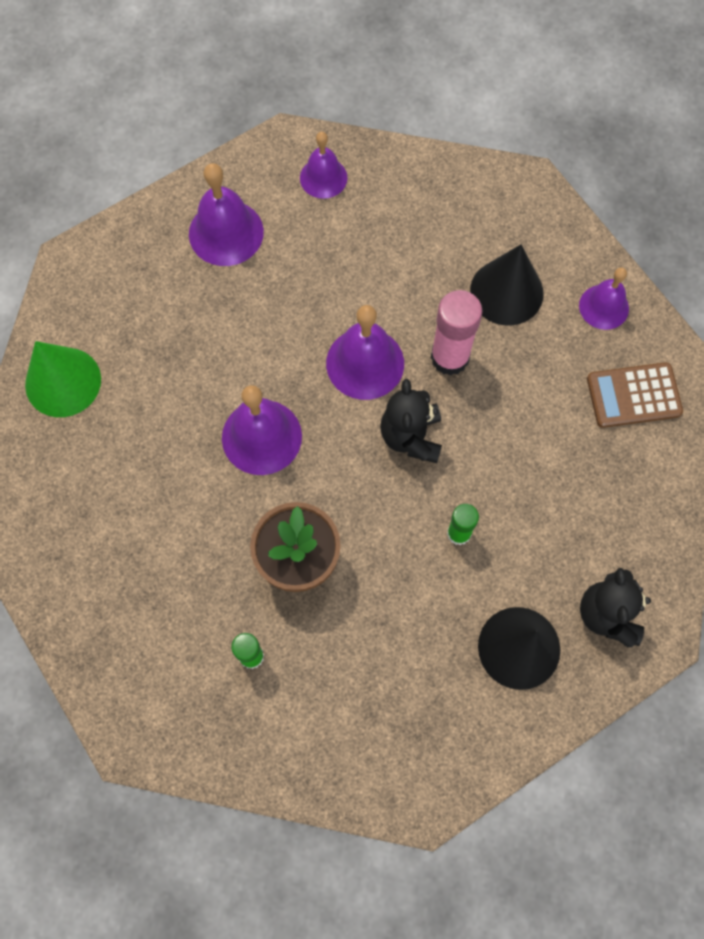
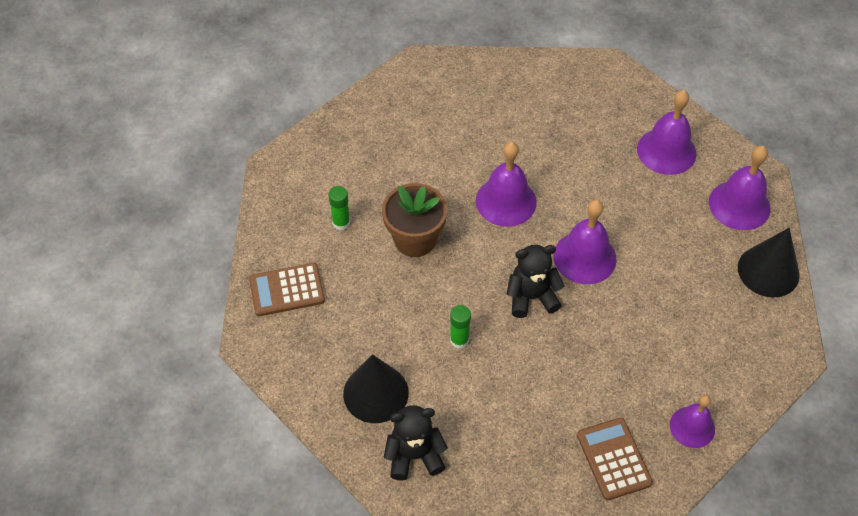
camera: 80 degrees right, 15 degrees down
(63, 382) = (516, 81): green cone -> none
(323, 177) = (739, 205): purple bell -> purple bell, size x1.54
(348, 745) = (287, 290): none -> brown calculator
(450, 357) = (607, 315): pink glue stick -> none
(506, 292) = (681, 349): black cone -> black cone (768, 271)

